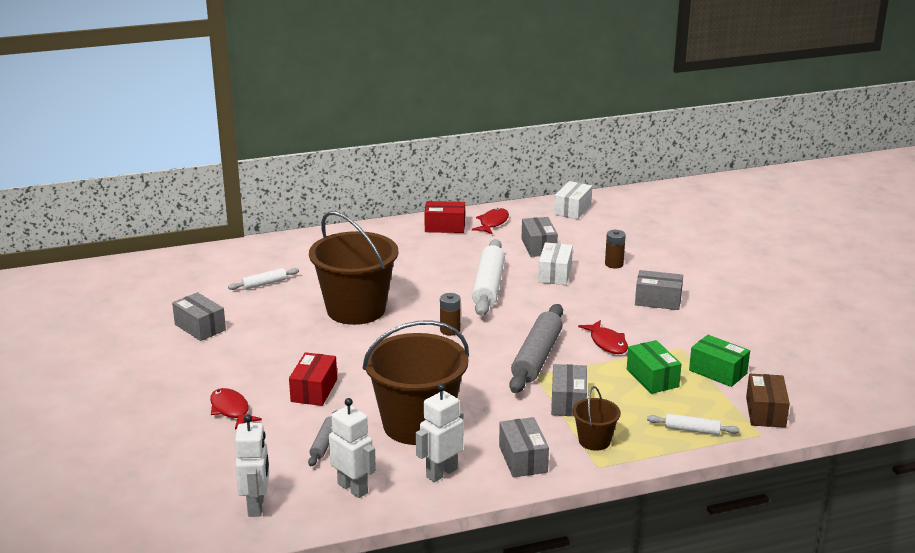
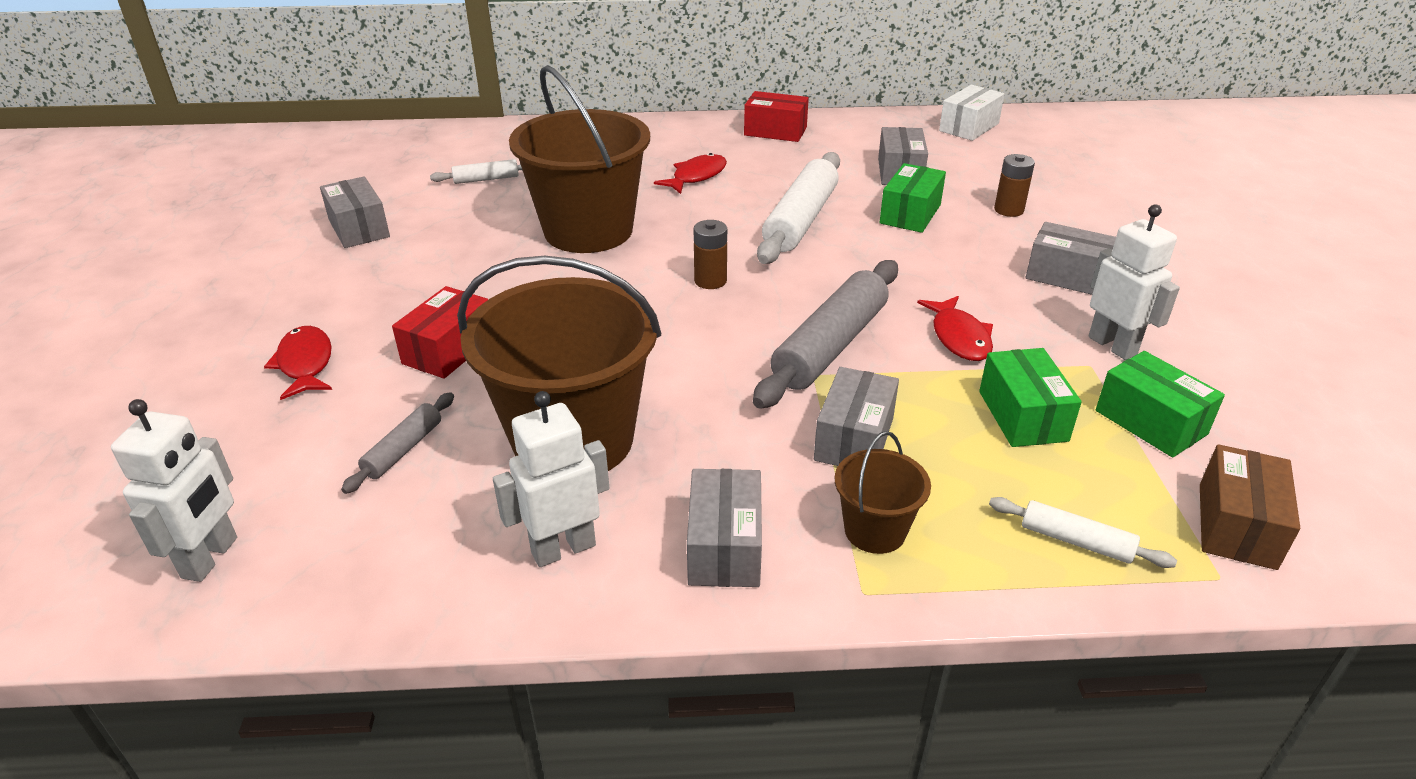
camera: 15 degrees right, 10 degrees up
(353, 488) = (392, 552): white robot -> white robot (1112, 345)
(492, 223) = (845, 133): red fish -> red fish (696, 176)
(555, 274) = (910, 214): white box -> green box

